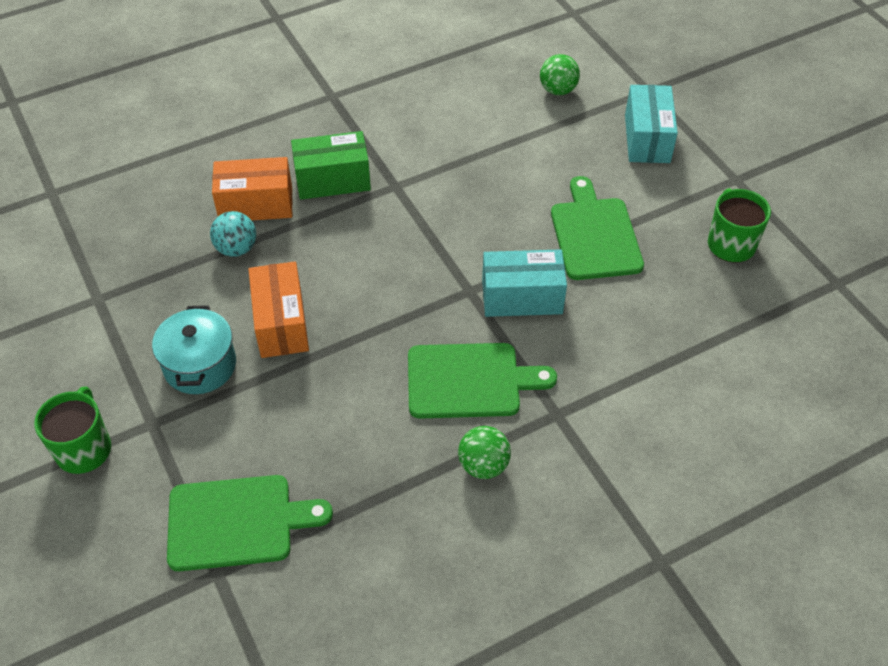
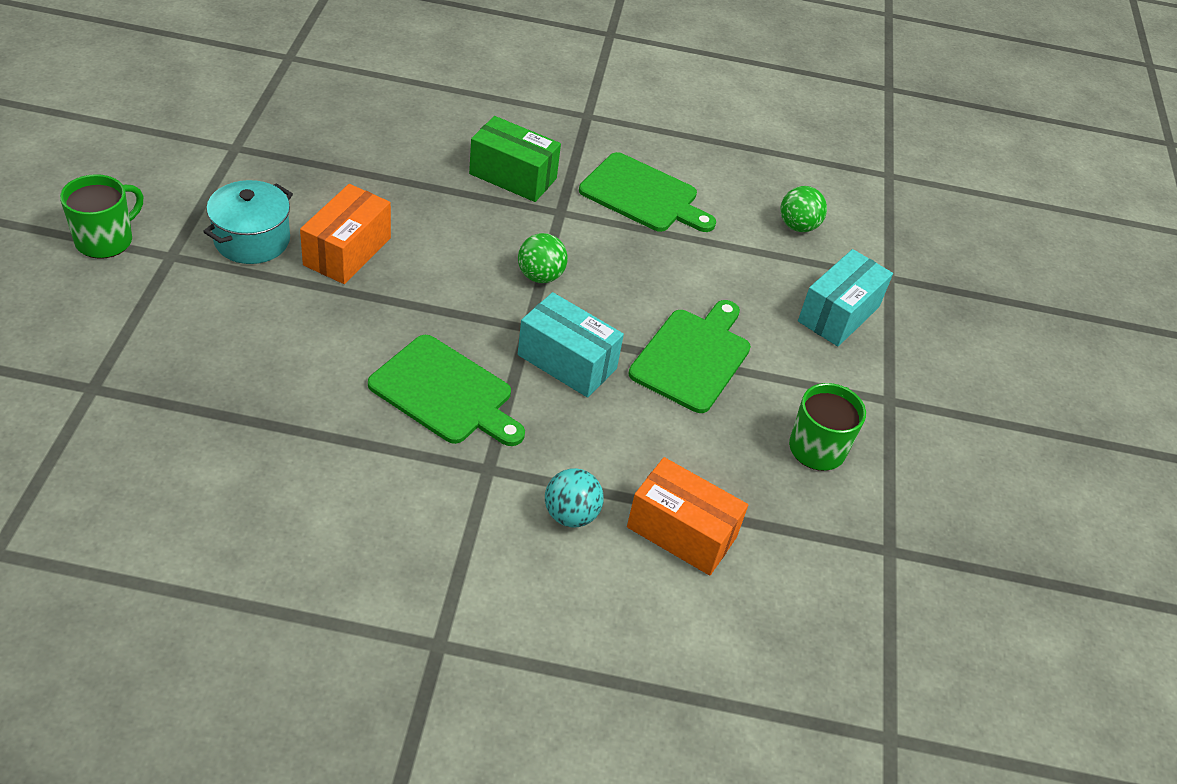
camera: 30 degrees right, 5 degrees down
(236, 249) = (377, 178): turquoise ball -> turquoise ball (571, 515)
(237, 522) = (148, 364): green cutting board -> green cutting board (643, 195)
(256, 204) = (430, 156): orange box -> orange box (681, 532)
(483, 465) = (380, 461): green ball -> green ball (540, 276)

